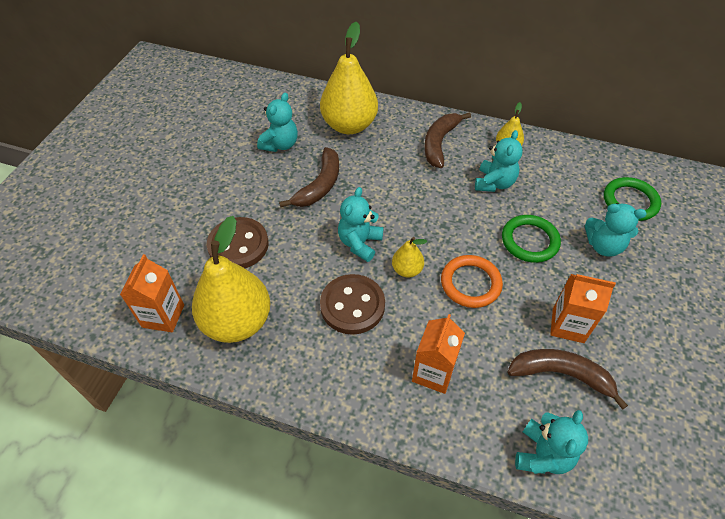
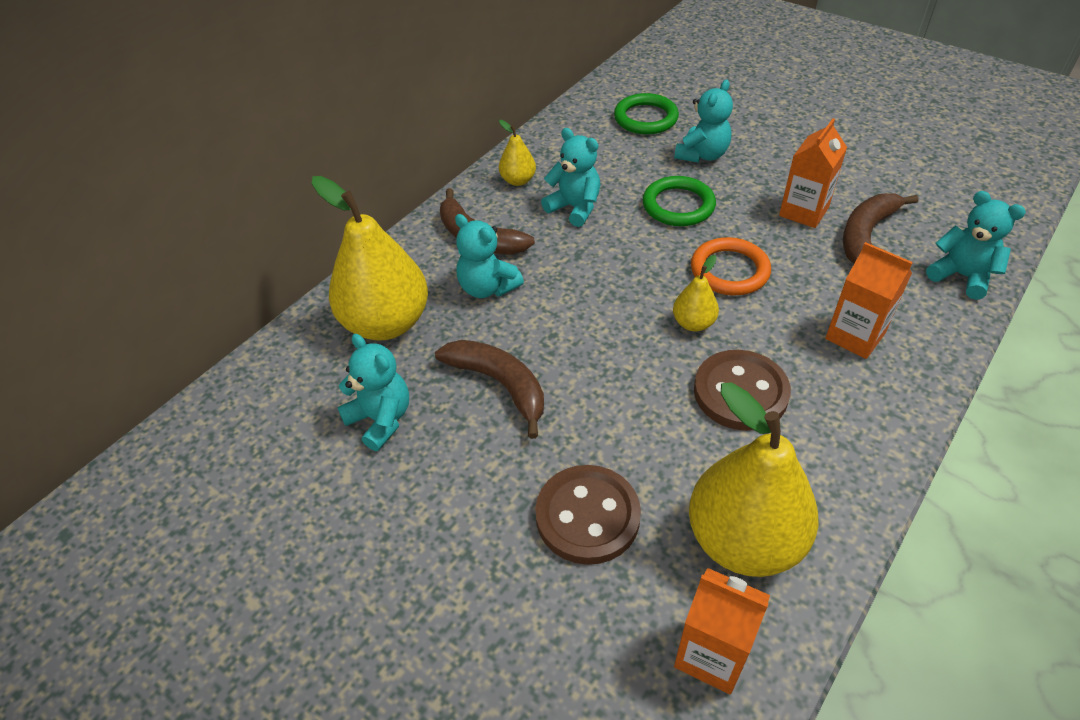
camera: 70 degrees left, 5 degrees down
(360, 243) = (632, 361): turquoise teddy bear -> turquoise teddy bear (487, 288)

